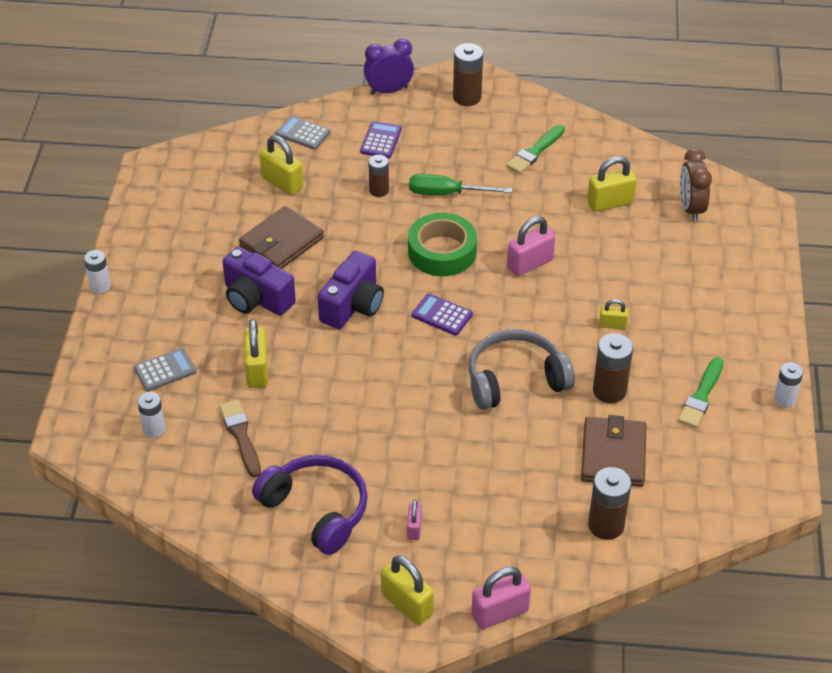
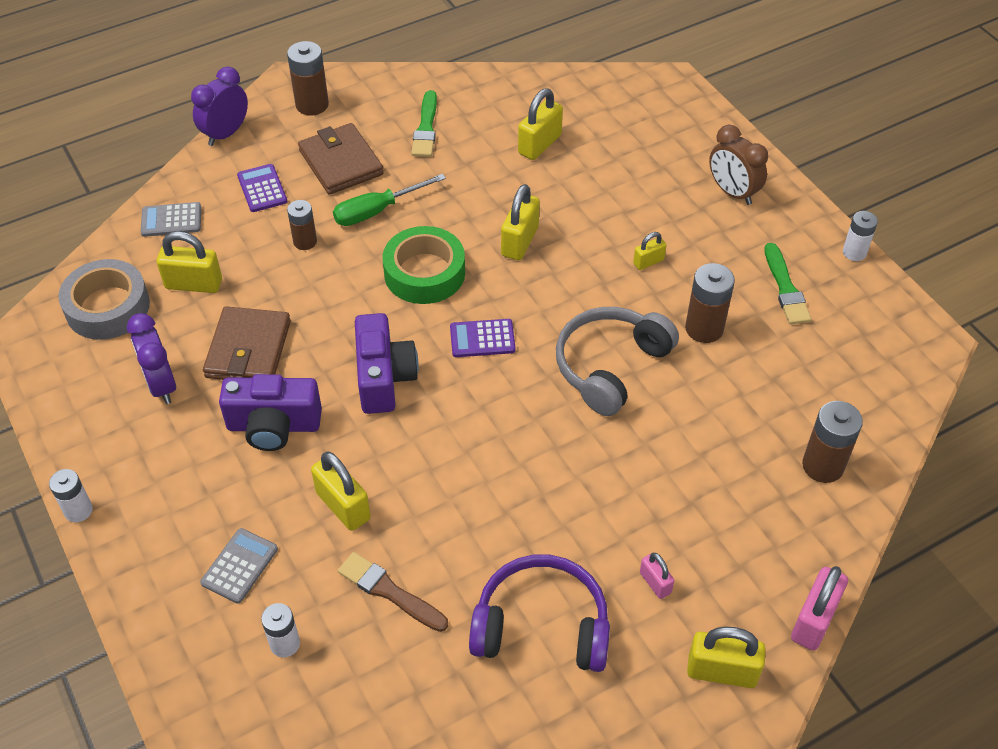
camera: 35 degrees left, 5 degrees up
(209, 237) = (161, 385): none -> purple clock
(216, 171) = (107, 307): none -> grey tape
(530, 264) = (519, 241): pink padlock -> yellow padlock
(613, 455) = (765, 391): brown wallet -> brown wallet (341, 162)
(690, 208) = (615, 115): brown clock -> brown clock (732, 192)

